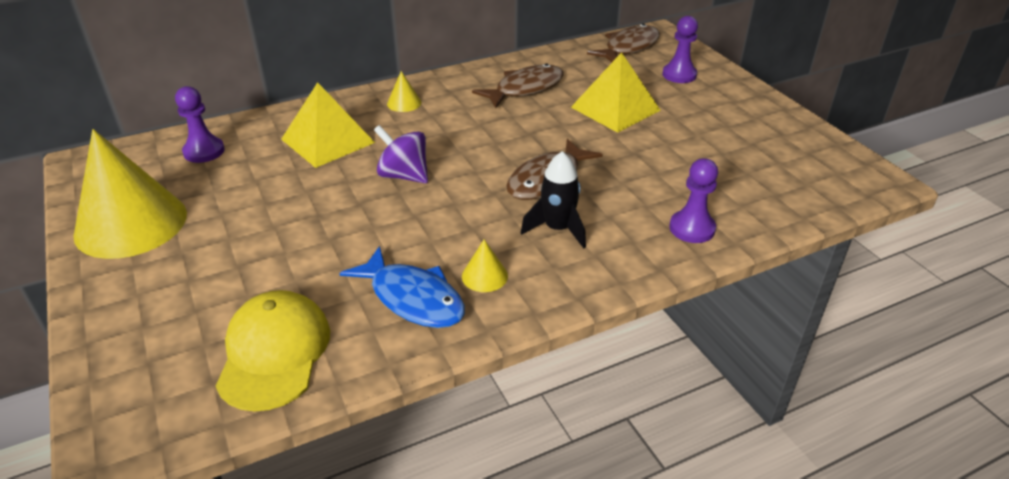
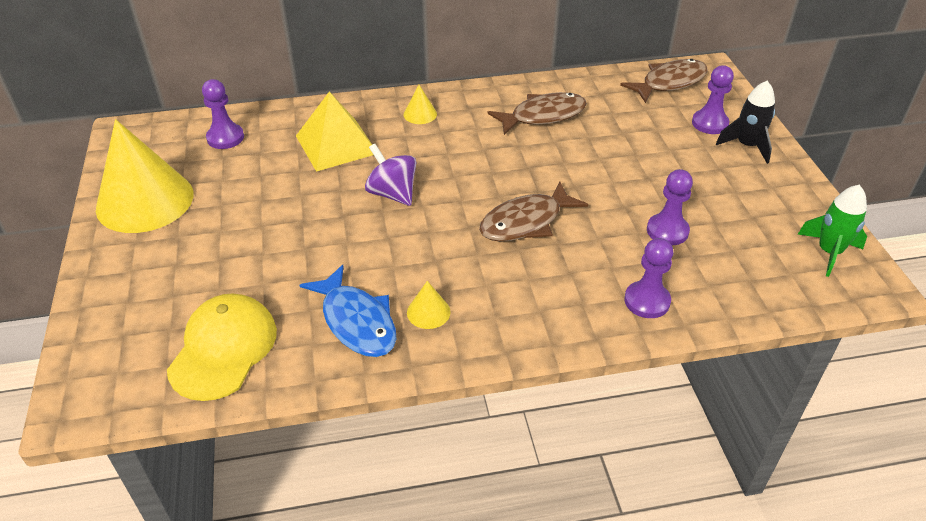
camera: 15 degrees right, 5 degrees up
(557, 229) = (514, 276): black rocket -> black rocket (747, 146)
(615, 108) = (625, 153): yellow pyramid -> none
(683, 166) = (667, 231): none -> purple pawn
(830, 161) = (829, 252): none -> green rocket

